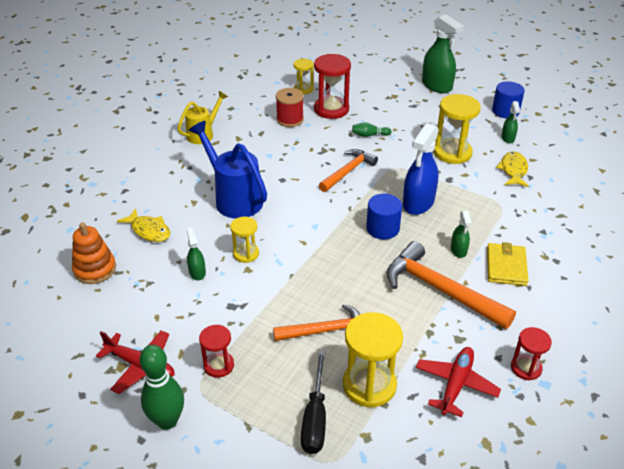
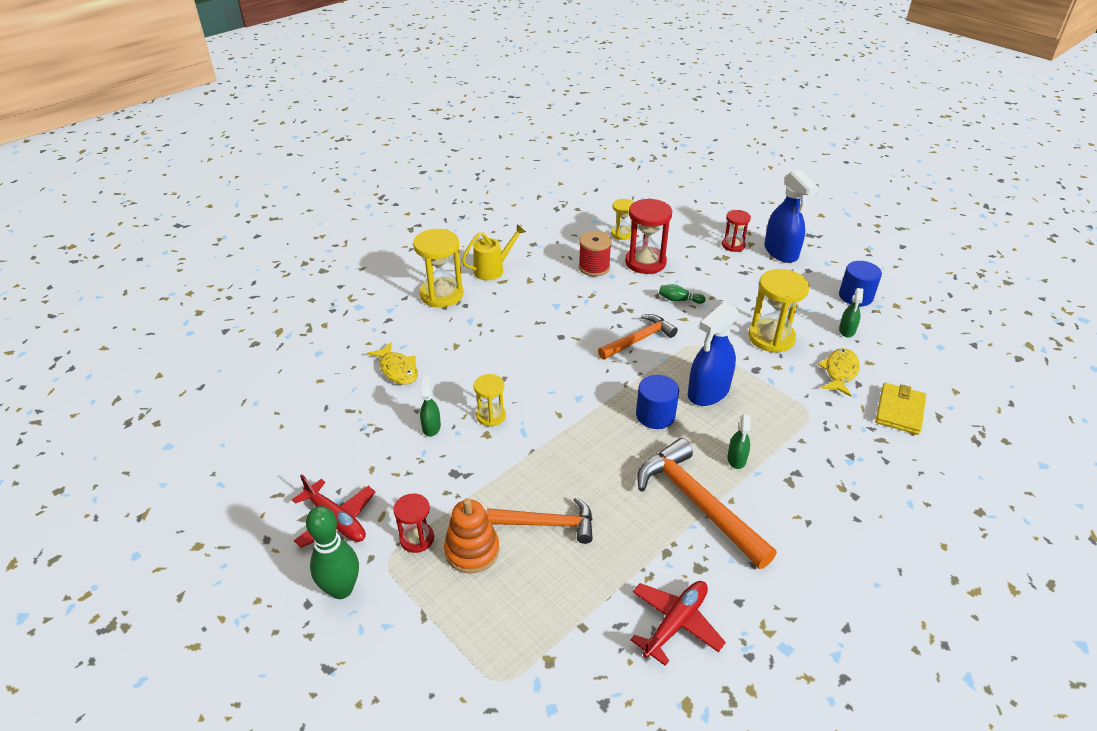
camera: 15 degrees right, 0 degrees up
(95, 269) = (327, 403): orange stacking toy -> orange stacking toy (472, 550)
(234, 199) = (500, 350): blue watering can -> none
(315, 418) = (500, 624): black screwdriver -> none
(369, 385) = (574, 600): yellow hourglass -> yellow hourglass (441, 294)
(437, 86) = (781, 252): green spray bottle -> blue spray bottle
(506, 266) = (788, 490): yellow wallet -> yellow wallet (899, 411)
(526, 368) = (768, 623): red hourglass -> red hourglass (733, 245)

